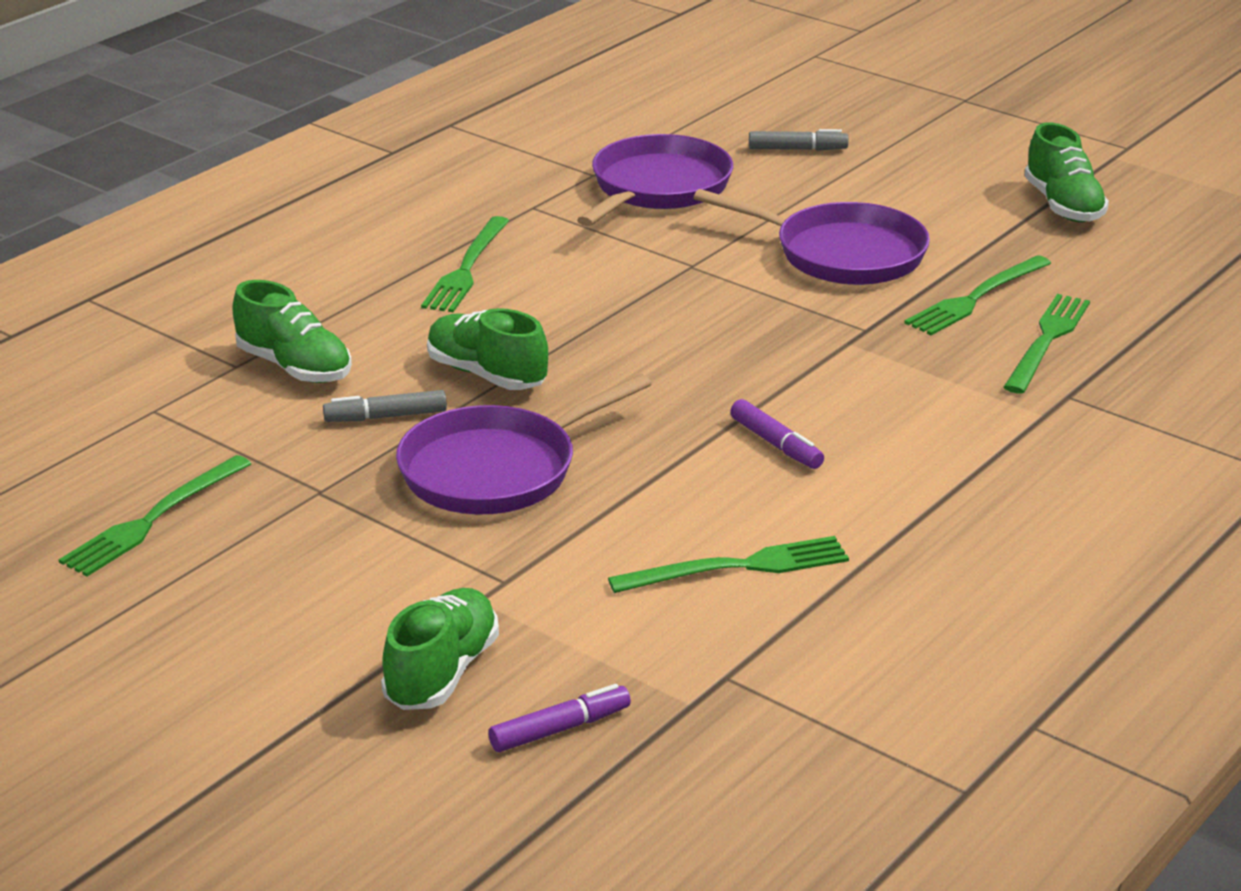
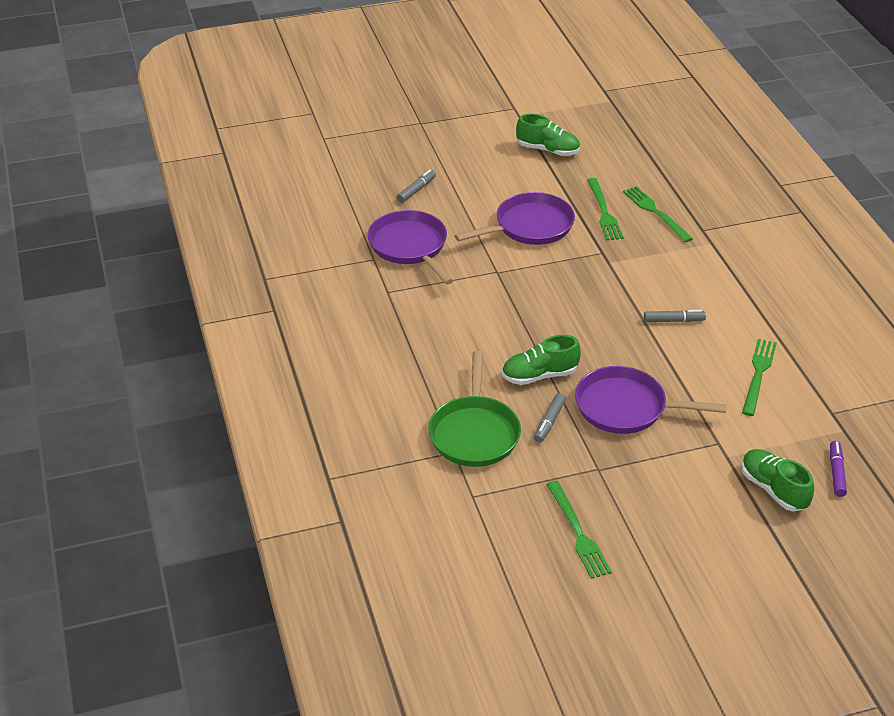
camera: 55 degrees left, 10 degrees up
(294, 367) = (474, 433): green shoe -> green pan
(466, 268) = (430, 338): green fork -> none
(496, 469) = (626, 407): purple pan -> purple pan turned 105 degrees clockwise
(776, 444) = (674, 320): purple marker -> grey marker

